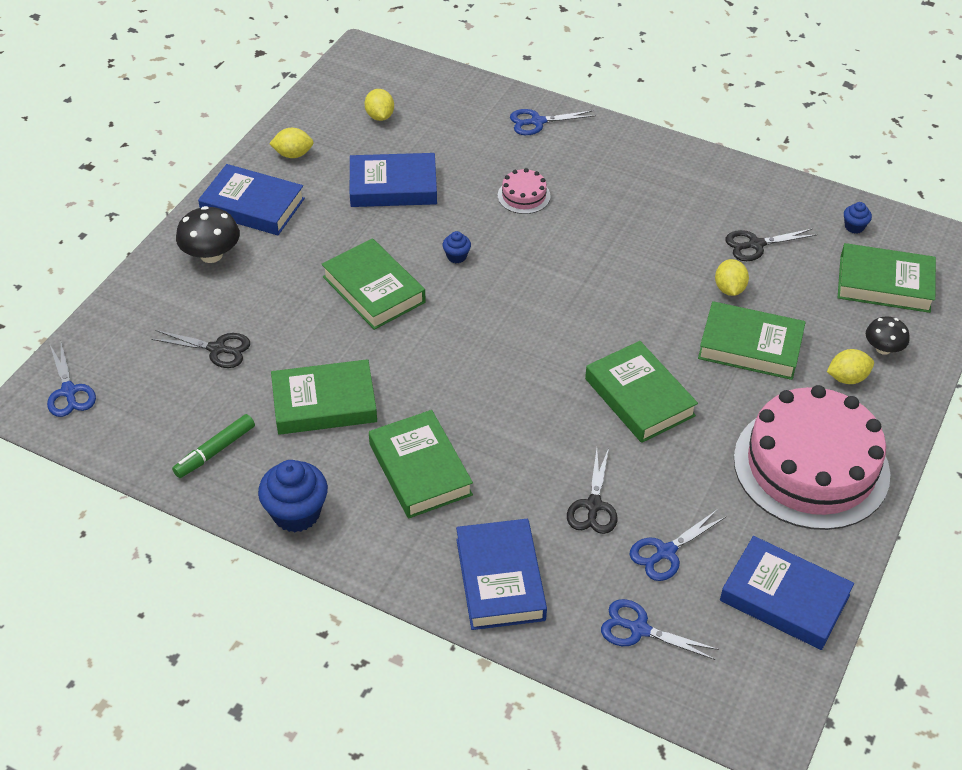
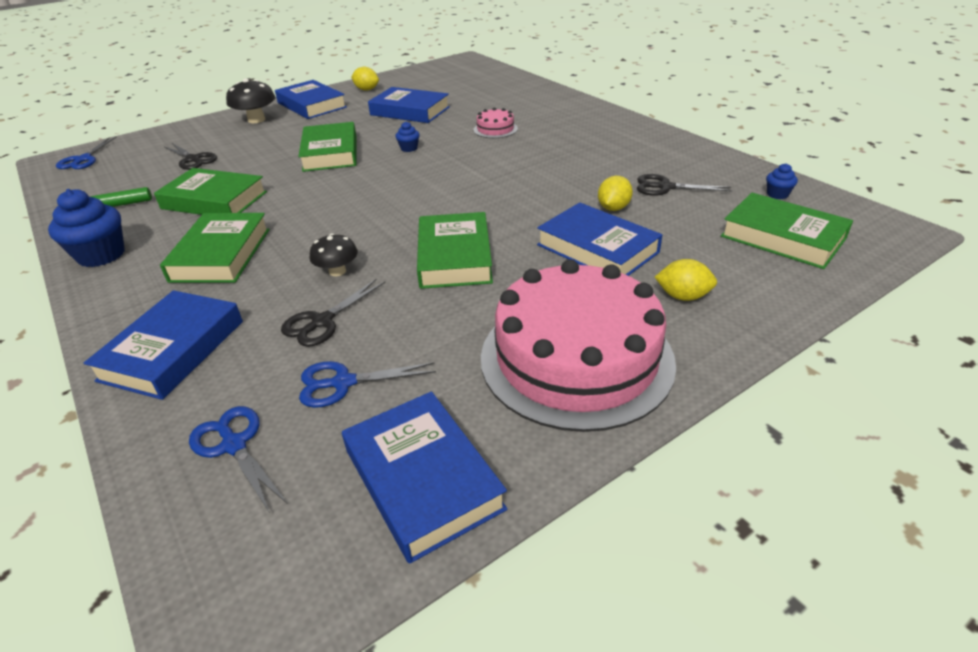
camera: 30 degrees right, 10 degrees down
(380, 116) = (442, 83): yellow lemon -> none
(537, 122) = (547, 99): blue scissors -> none
(750, 346) = (597, 248): green book -> blue book
(883, 348) = (744, 284): black mushroom -> black mushroom (337, 271)

